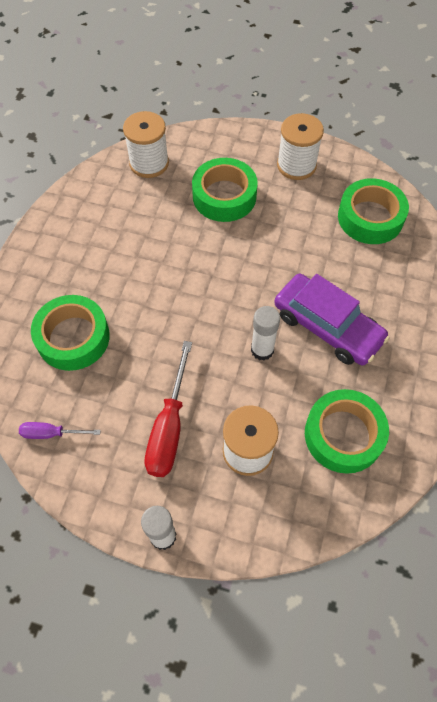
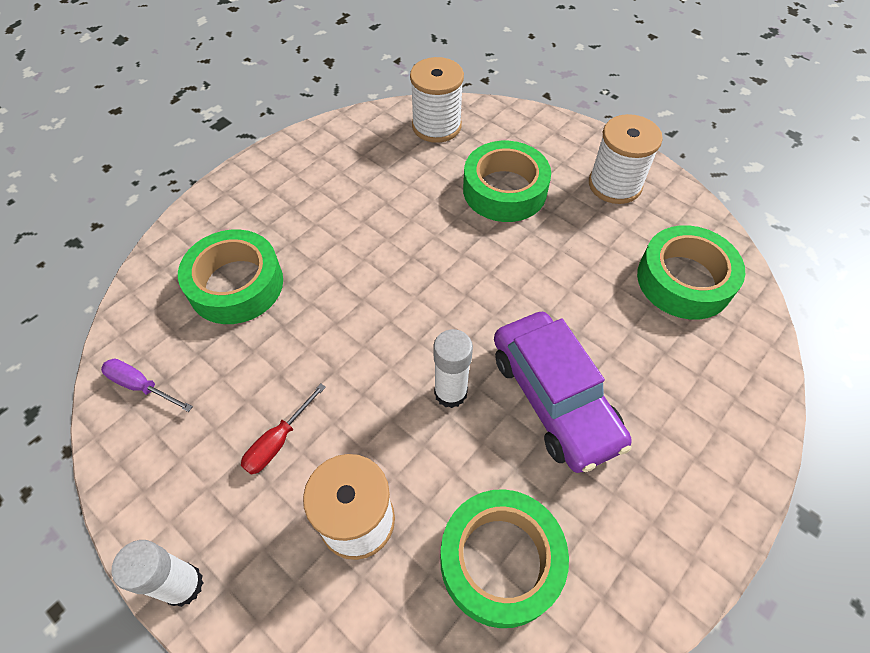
camera: 25 degrees right, 5 degrees down
(169, 427) = (278, 441): red screwdriver -> red screwdriver, size x0.55

